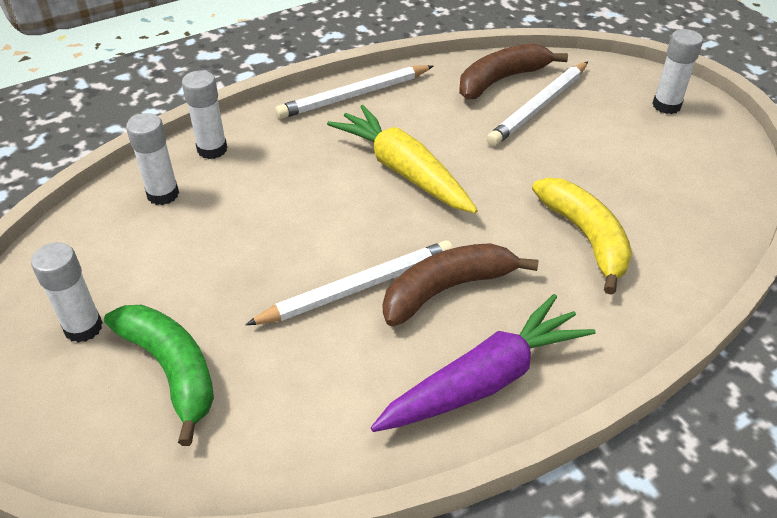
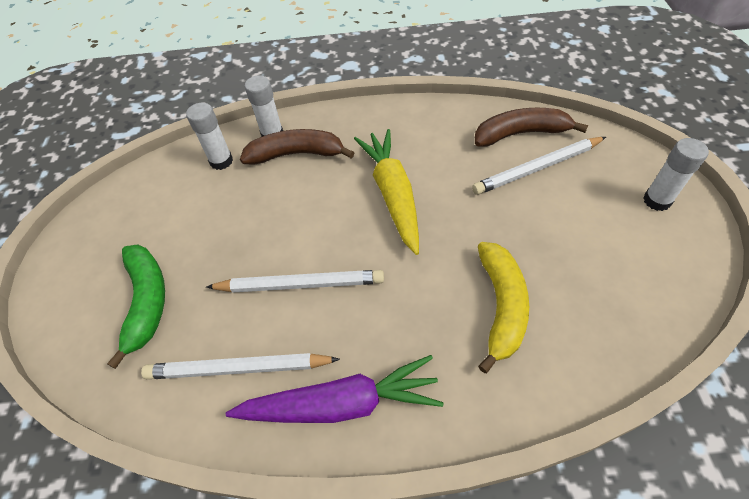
camera: 30 degrees right, 10 degrees up
(83, 327) = (117, 248): white glue stick -> none
(353, 95) = (395, 116): white pencil -> white pencil (238, 368)
(447, 289) = (362, 311): brown banana -> brown banana (296, 154)

